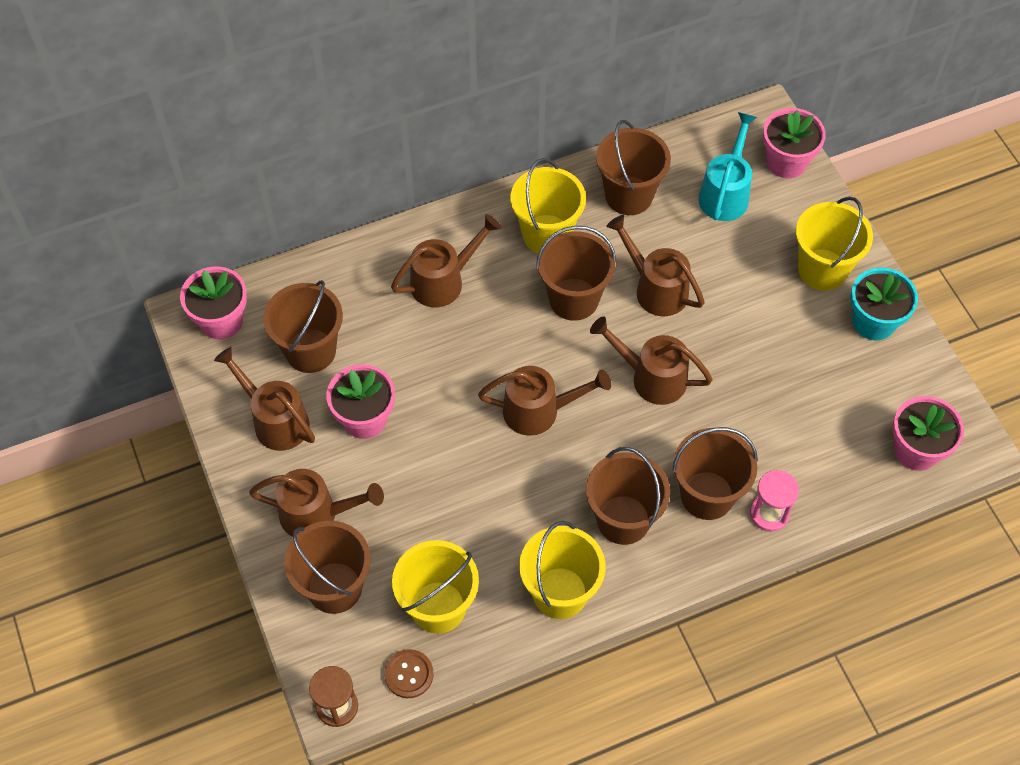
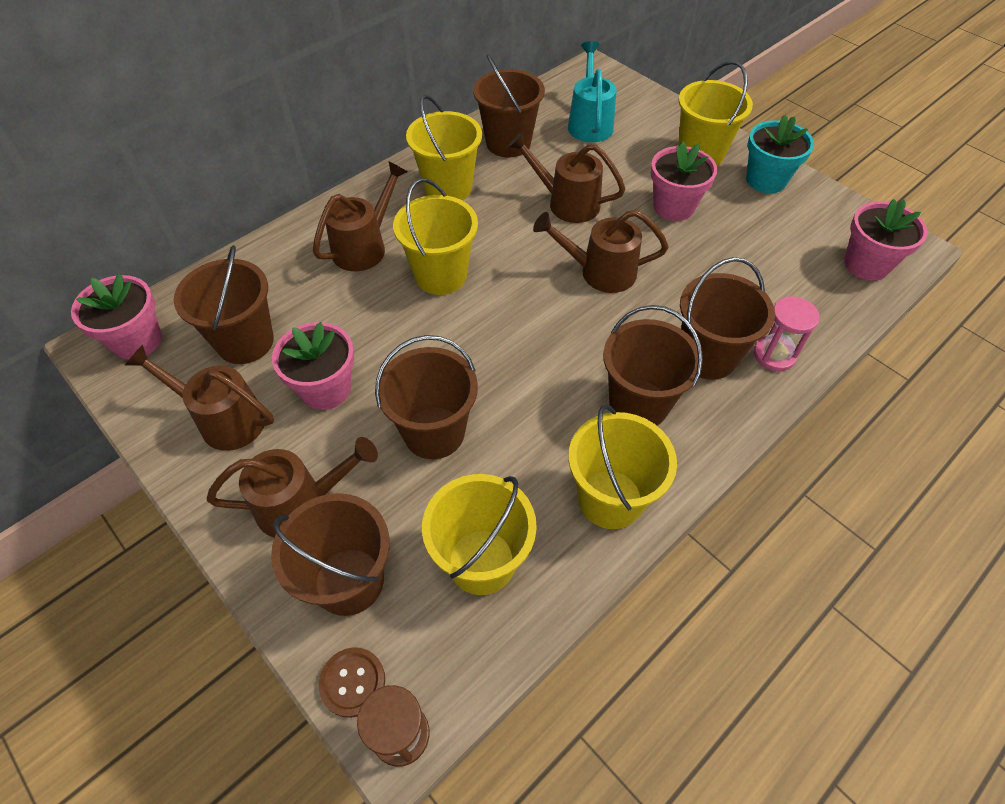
camera: 20 degrees left, 5 degrees down
(409, 674) = (477, 656): brown button -> brown button (352, 682)
(502, 335) = (440, 275): none -> yellow bucket
(540, 411) = (507, 329): brown watering can -> none
(573, 299) = (496, 229): brown bucket -> brown bucket (434, 432)
(786, 162) = (627, 92): pink flower pot -> pink flower pot (673, 207)

